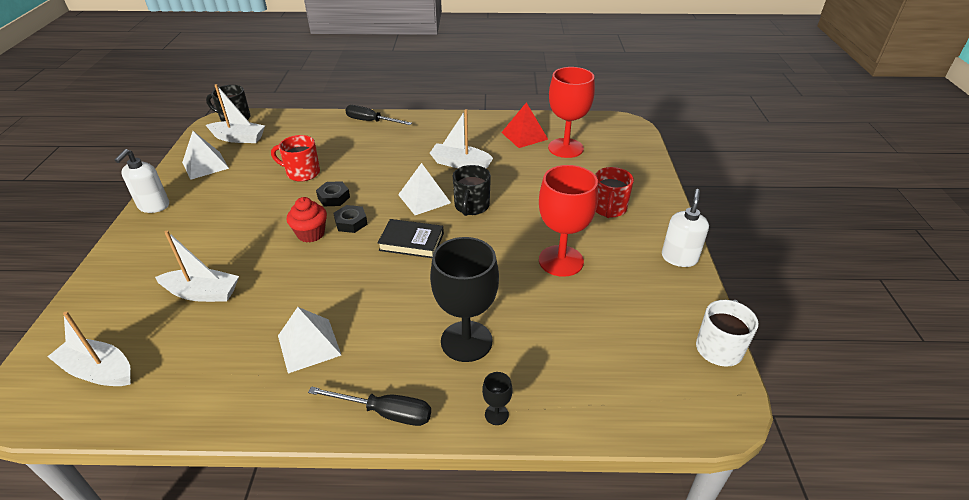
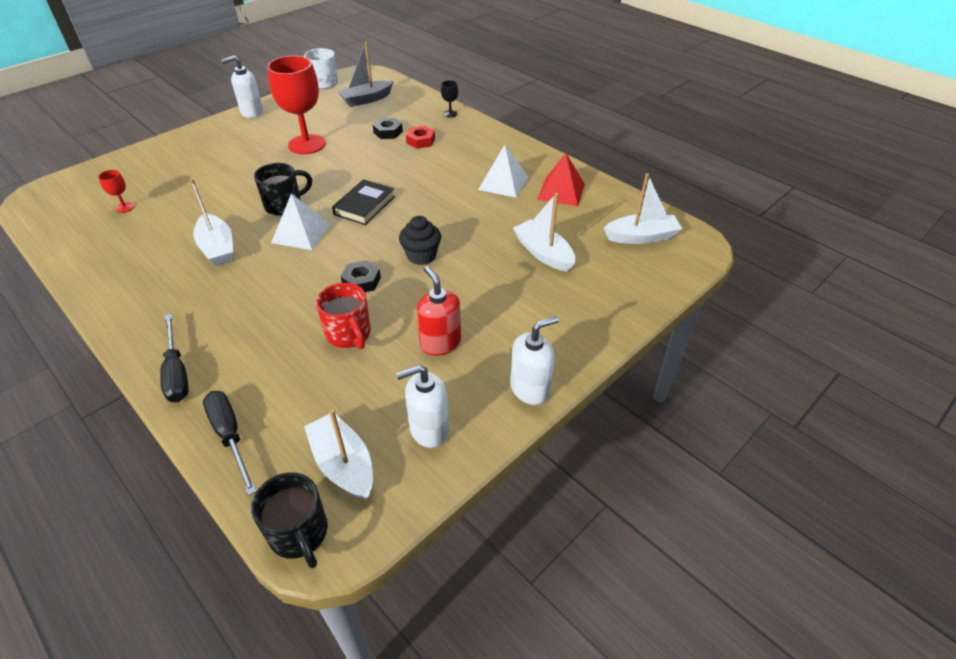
camera: 135 degrees left, 5 degrees up
(99, 371) = (641, 237): white boat -> white boat turned 75 degrees counterclockwise
(205, 165) = (429, 429): white pyramid -> white soap dispenser
(236, 197) = (440, 343): none -> red soap dispenser
(311, 234) = (421, 256): red cupcake -> black cupcake
(351, 222) = (381, 247): black nut -> black nut (388, 132)
(385, 412) = (497, 138): black screwdriver -> black screwdriver (230, 436)
(411, 242) = (364, 205): black book -> black book turned 60 degrees clockwise
(466, 341) = (420, 141): black goblet -> red nut
(524, 136) = (116, 241): red pyramid -> red pyramid (561, 191)
(565, 148) = (125, 207): red goblet -> red goblet, size x0.41
(608, 209) = (217, 152): red mug -> none
(626, 360) = (366, 99): none -> grey boat

